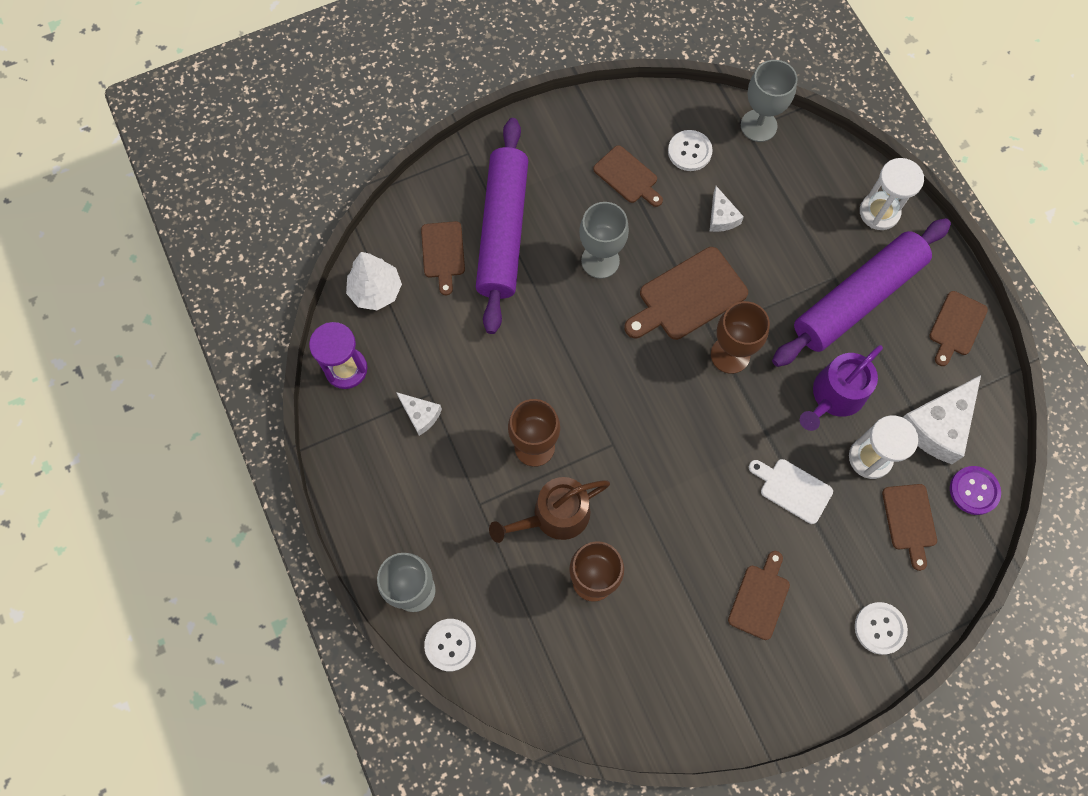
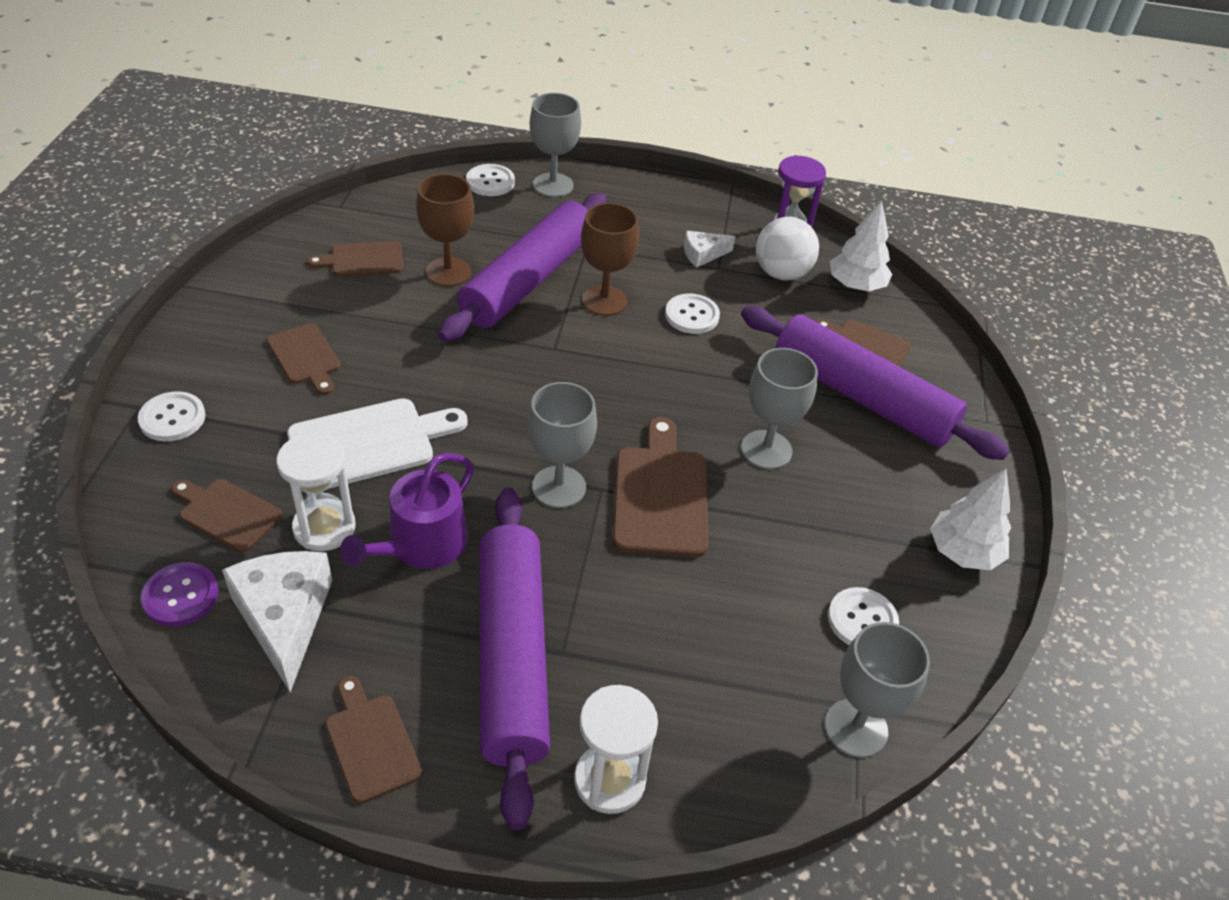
camera: 120 degrees right, 25 degrees down
(401, 347) = (781, 273): none -> white ball
(503, 378) = (692, 315): none -> white button
(554, 515) = (528, 280): brown watering can -> purple rolling pin
(597, 124) = (963, 552): none -> white tree
(627, 176) = (864, 536): brown cutting board -> brown cutting board (363, 260)
(721, 217) = (740, 591): white cheese -> none
(730, 355) = (559, 487): brown goblet -> grey goblet
(792, 489) = (368, 443): white cutting board -> white cutting board, size x1.60
(834, 396) = (421, 545): purple watering can -> purple watering can turned 135 degrees counterclockwise

